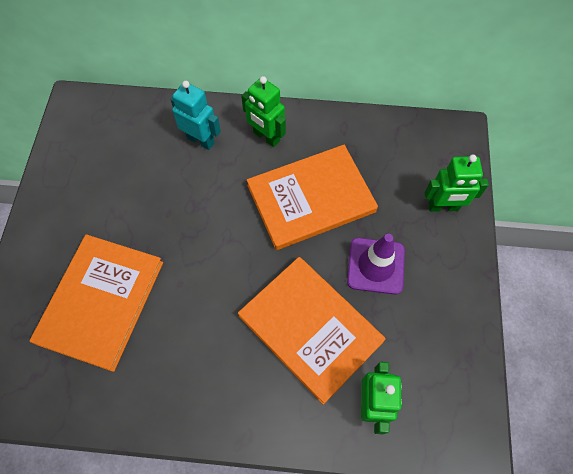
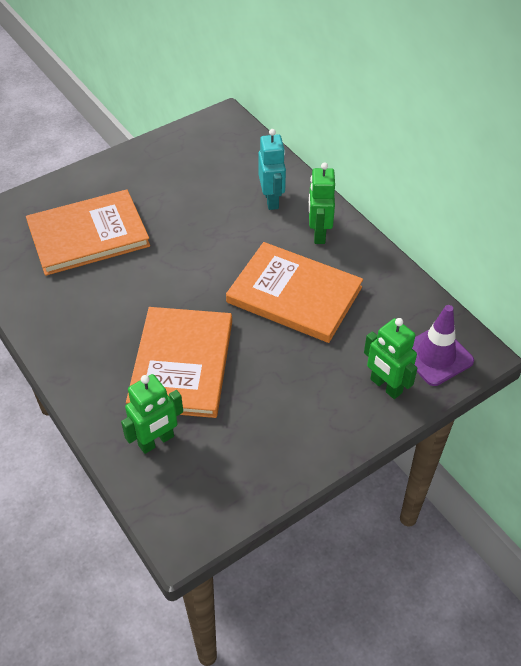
camera: 50 degrees right, 15 degrees down
(376, 266) = (278, 373): purple traffic cone -> purple traffic cone (436, 356)

